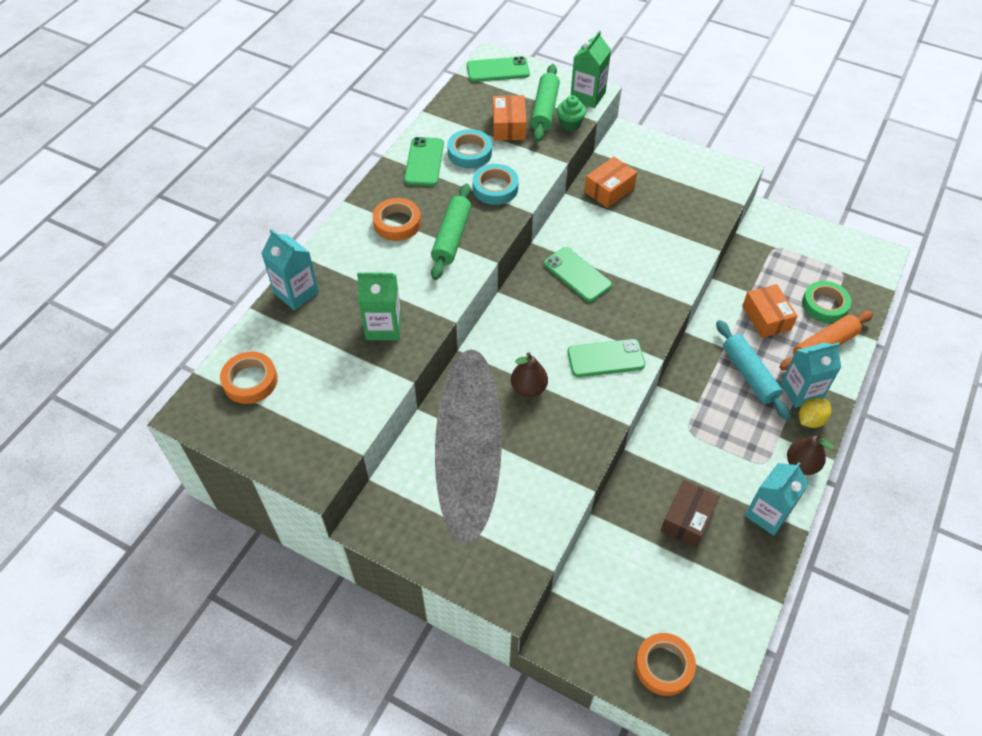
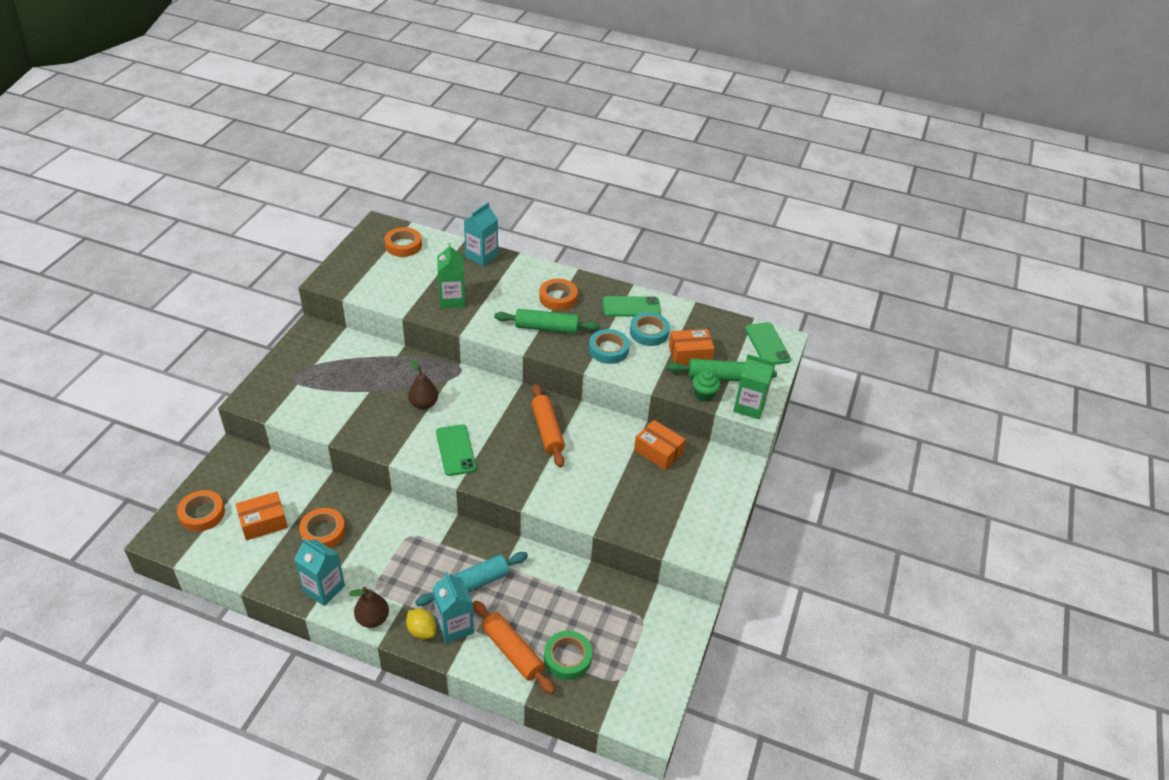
camera: 80 degrees right, 10 degrees down
(577, 274) = (547, 430): green phone -> orange rolling pin
(687, 519) = (323, 532): brown box -> orange tape
(766, 318) = (544, 603): orange box -> orange box (263, 522)

